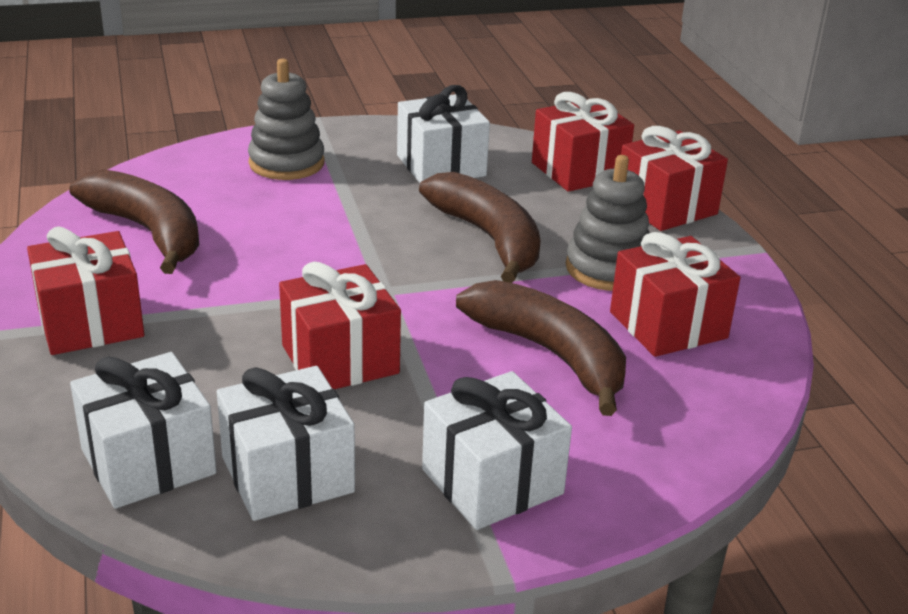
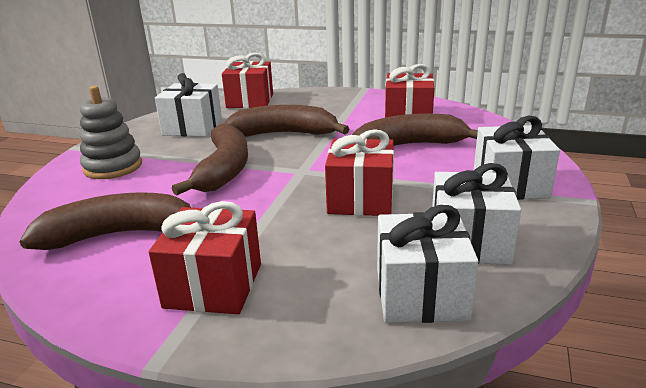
camera: 55 degrees left, 5 degrees down
(339, 234) = (224, 170): none -> brown banana
(608, 268) = (347, 116): grey stacking toy -> none
(666, 207) = (309, 94): red gift -> none

